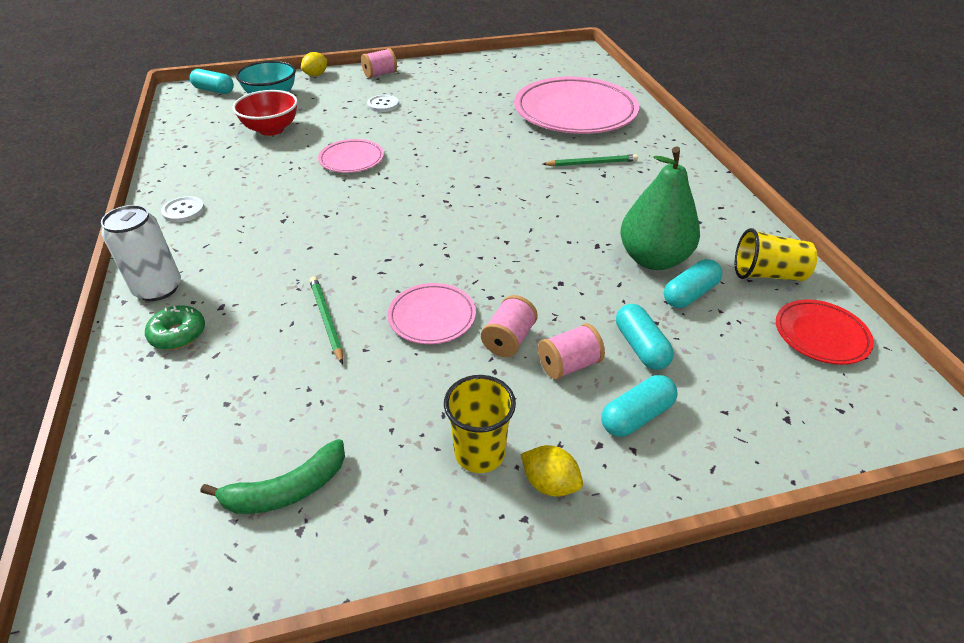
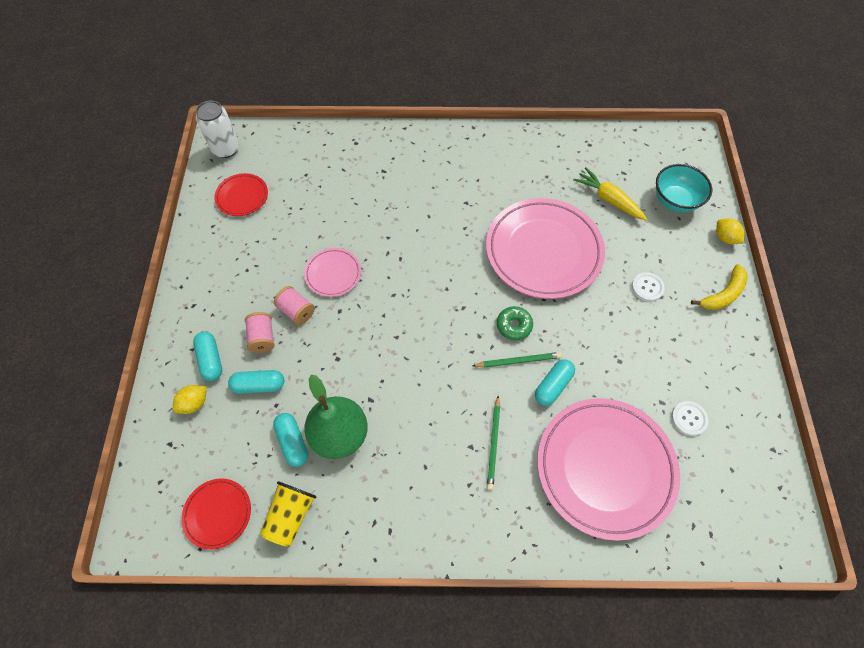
camera: 105 degrees right, 20 degrees up
(158, 288) = (411, 142): white can -> white can (226, 149)
(178, 334) = (366, 153): green donut -> green donut (514, 326)
(183, 211) = (493, 149): white button -> white button (689, 418)
(214, 90) = (694, 159): turquoise capsule -> turquoise capsule (553, 386)
(271, 129) = (608, 199): red bowl -> yellow carrot
(286, 490) = (242, 197): green banana -> red plate
(326, 320) = (352, 220): green pencil -> green pencil (518, 361)
(351, 159) = (543, 251): pink plate -> pink plate, size x2.12
(380, 74) = (723, 294): pink spool -> yellow banana
(479, 453) = (224, 276): yellow cup -> none
(550, 483) = (193, 302): yellow lemon -> yellow lemon (194, 403)

